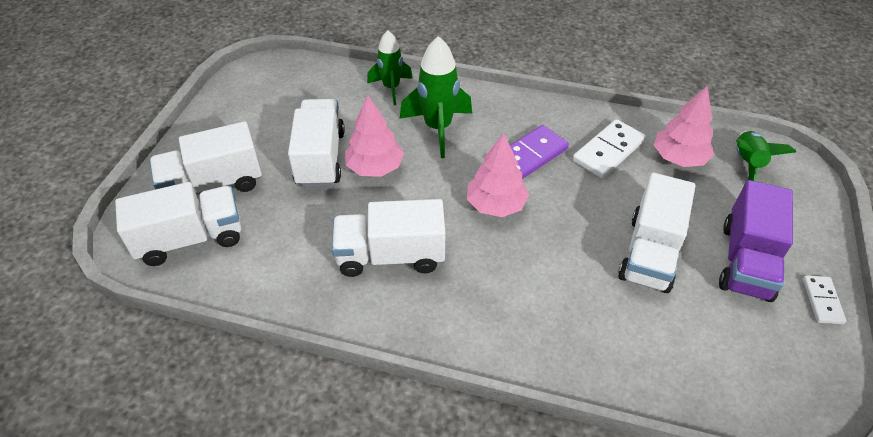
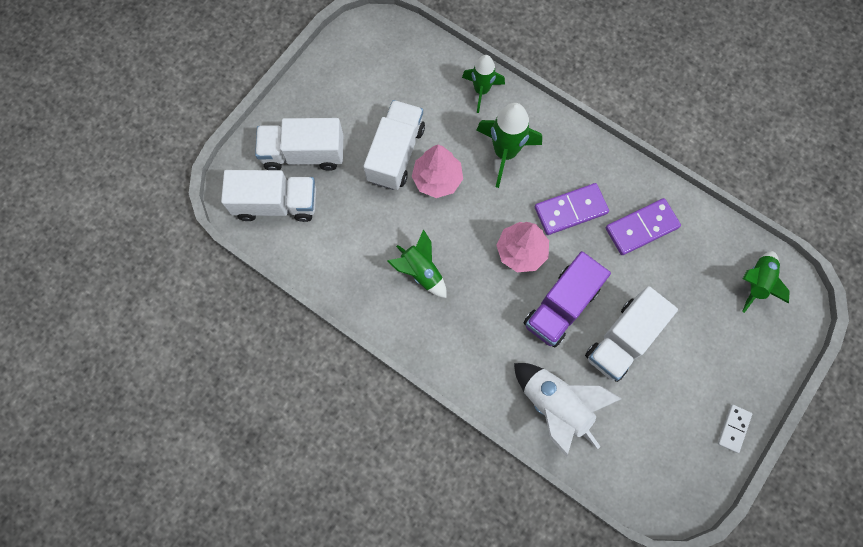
camera: 20 degrees right, 25 degrees up
(390, 256) = (421, 271): white truck -> green rocket
(608, 151) = (641, 228): white domino -> purple domino
(615, 344) = (555, 406): none -> white rocket
(679, 158) = (699, 256): pink tree -> none
(746, 261) = (695, 374): purple truck -> purple truck (561, 306)

